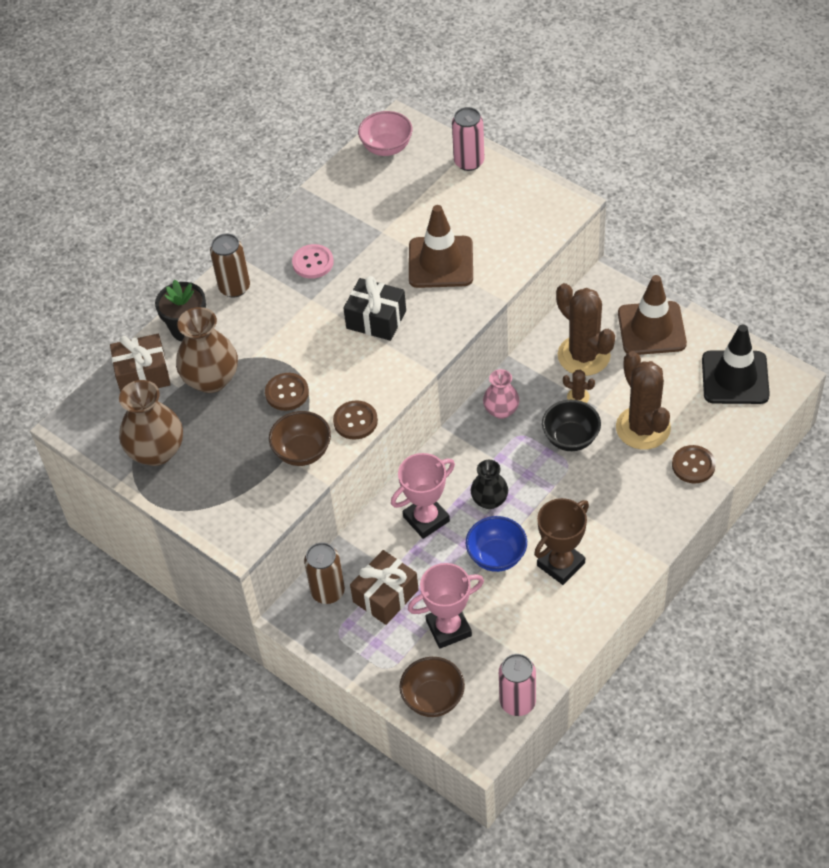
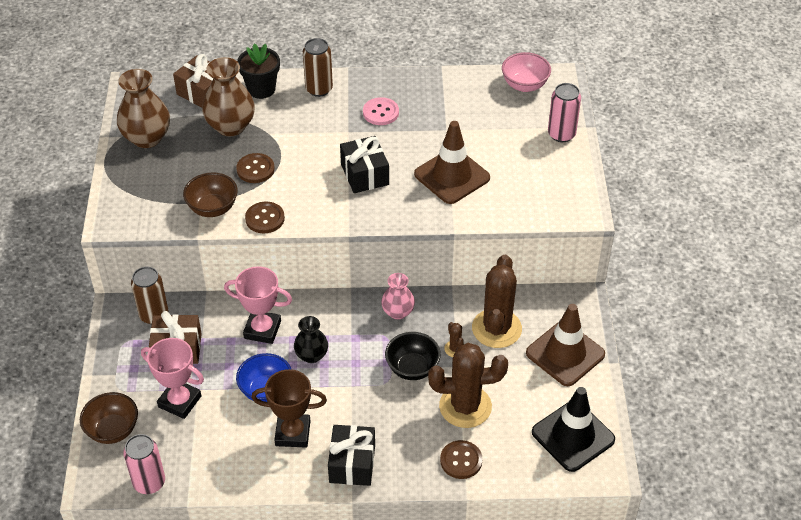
camera: 45 degrees right, 5 degrees down
(630, 541) = (352, 463): none -> black gift
(643, 428) = (465, 406): brown cactus -> brown cactus turned 60 degrees clockwise

